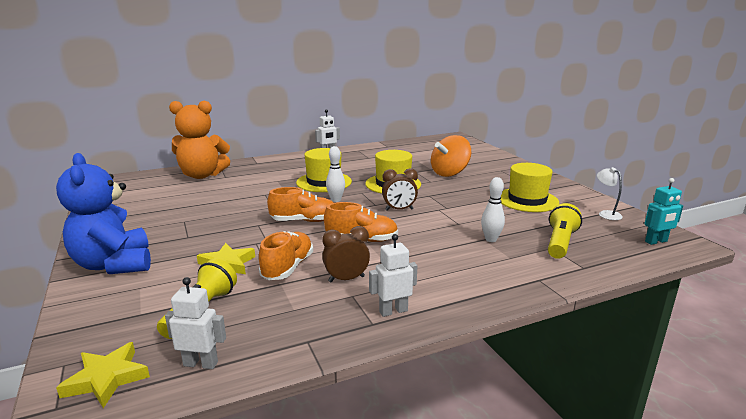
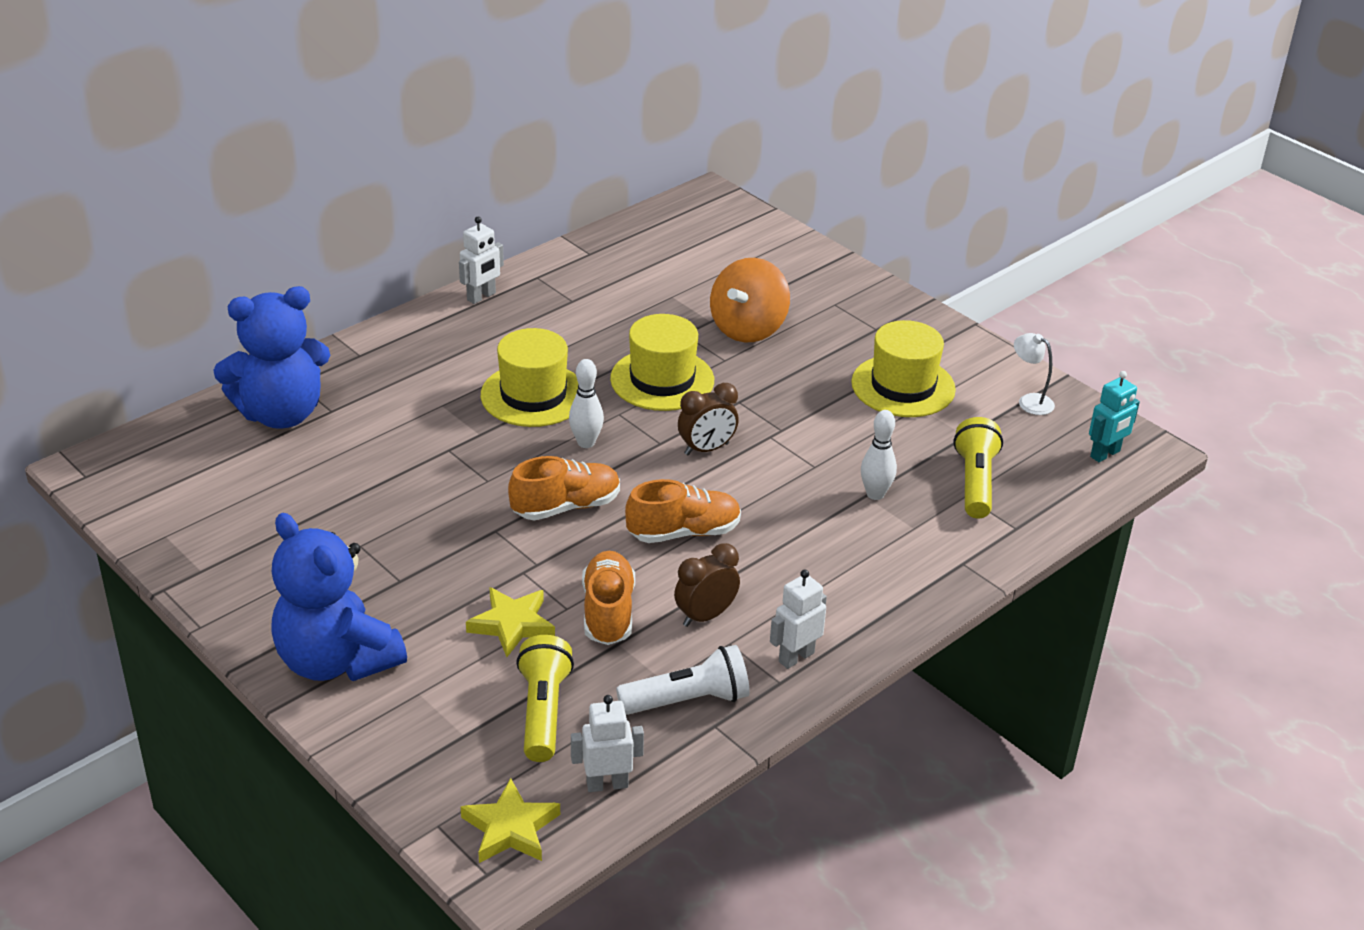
camera: 20 degrees left, 15 degrees up
(202, 175) = (281, 413): orange teddy bear -> blue teddy bear
(300, 322) = (688, 700): none -> white flashlight

